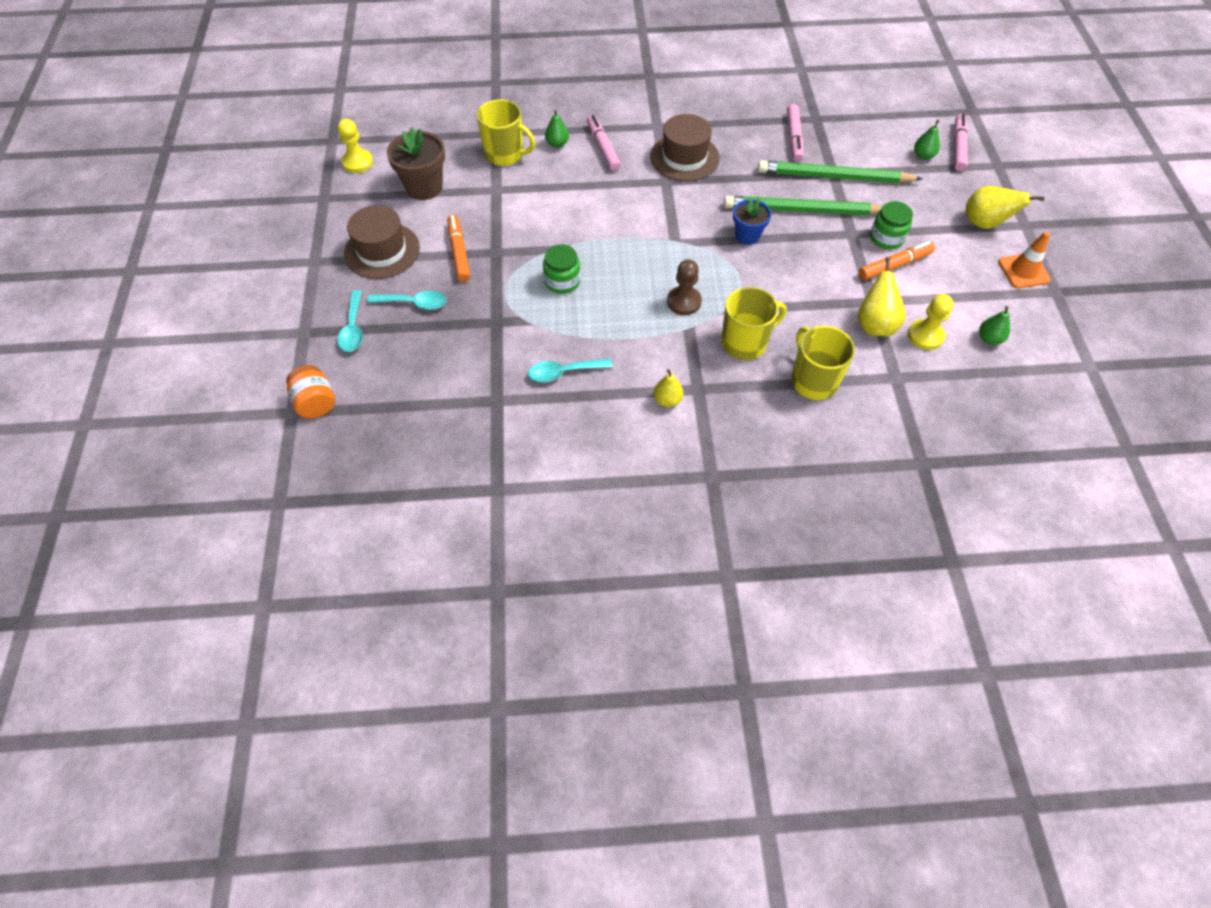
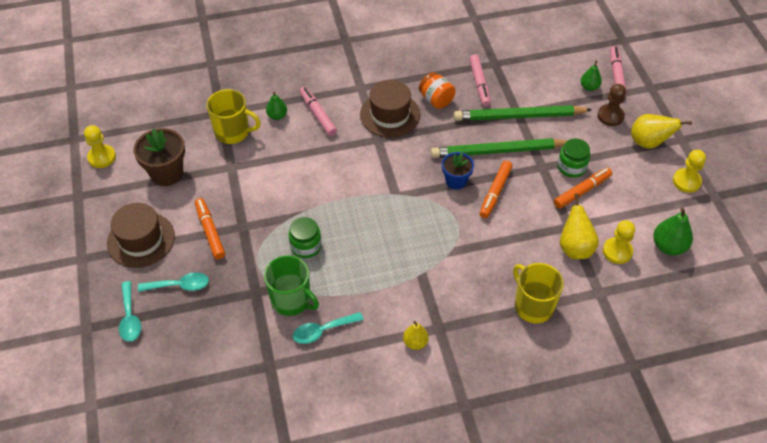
camera: 10 degrees left, 5 degrees down
(316, 403) = (111, 393): orange jar -> orange jar (436, 100)
(535, 335) = (291, 300): none -> green mug
(684, 302) = (413, 250): brown pawn -> brown pawn (610, 116)
(745, 342) = (471, 280): yellow mug -> none
(791, 254) = (495, 192): none -> orange marker
(989, 339) = (668, 246): green pear -> green pear, size x1.60
(1023, 271) = (686, 181): orange traffic cone -> yellow pawn

